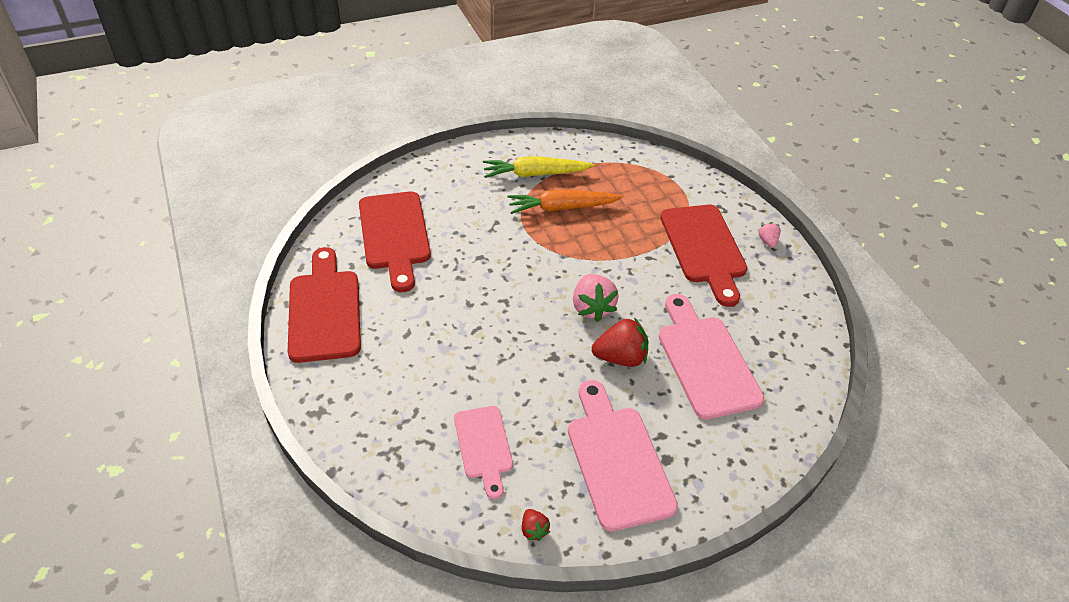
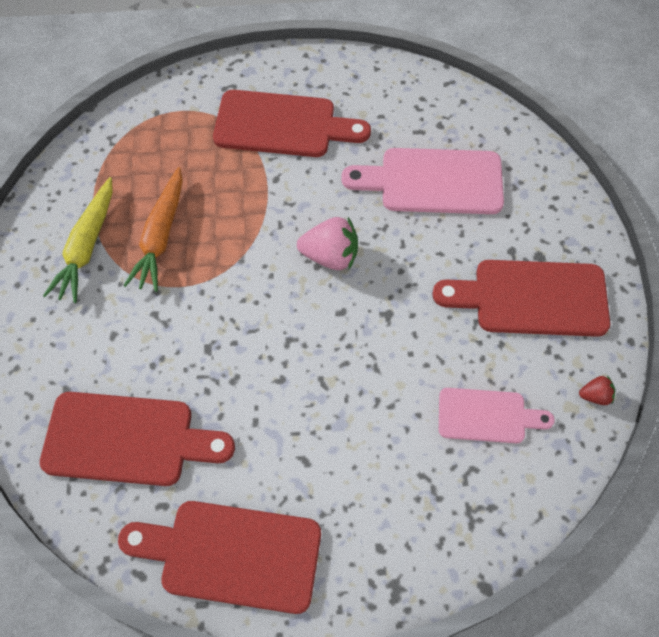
camera: 70 degrees left, 15 degrees up
(617, 460) = (531, 298): pink cutting board -> red cutting board
(620, 357) = (407, 253): red strawberry -> none
(767, 241) = (293, 68): pink strawberry -> none

